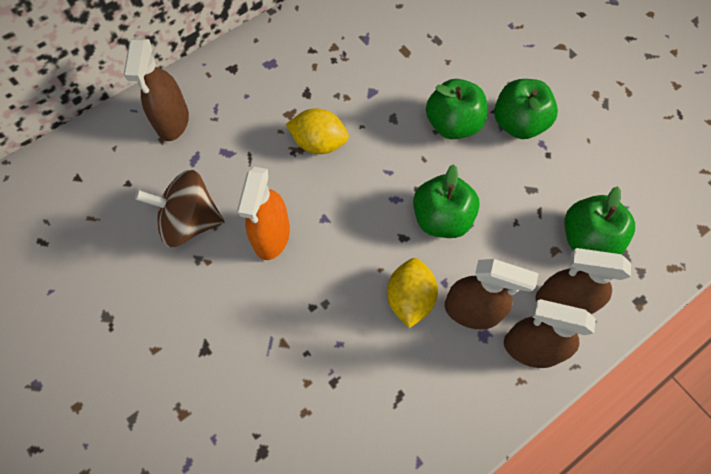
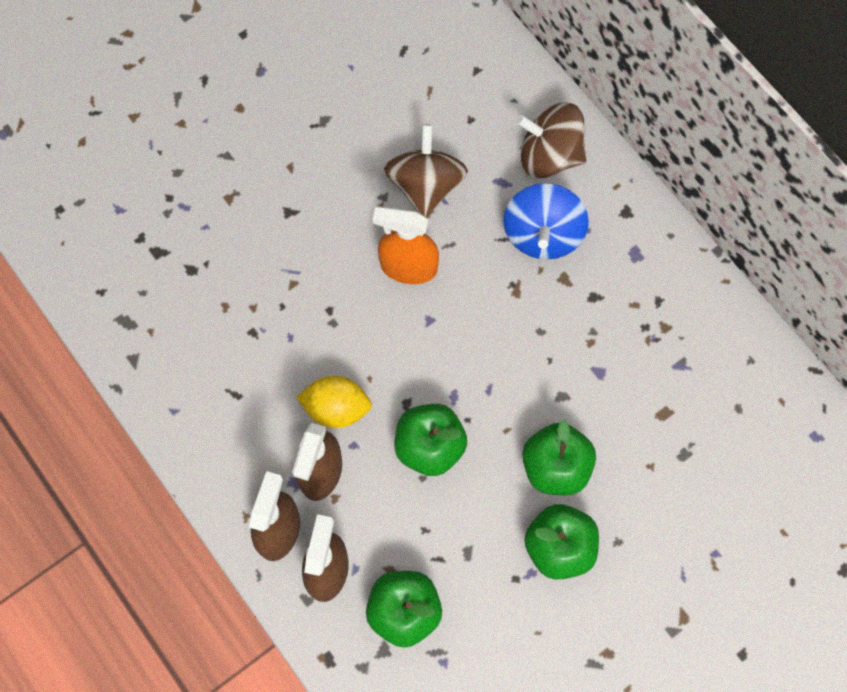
camera: 90 degrees right, 5 degrees up
(173, 121) = (549, 155): brown spray bottle -> brown spinning top
(247, 128) = (542, 234): none -> blue spinning top
(319, 143) = (525, 312): yellow lemon -> none

